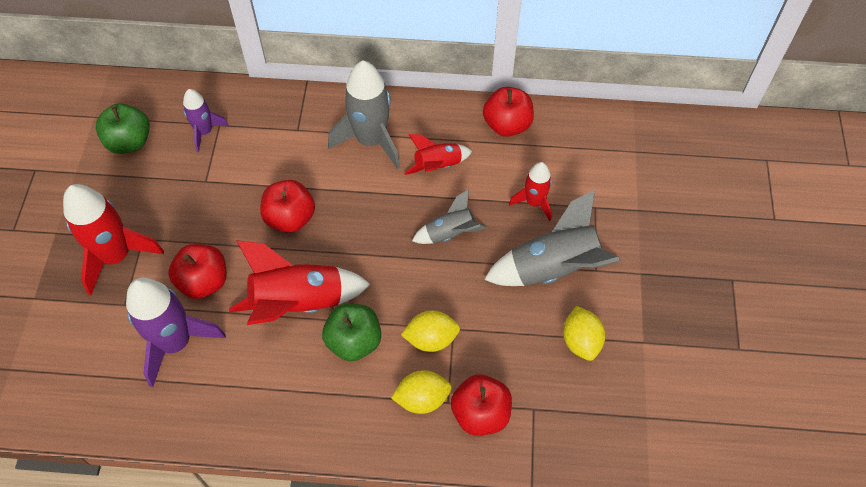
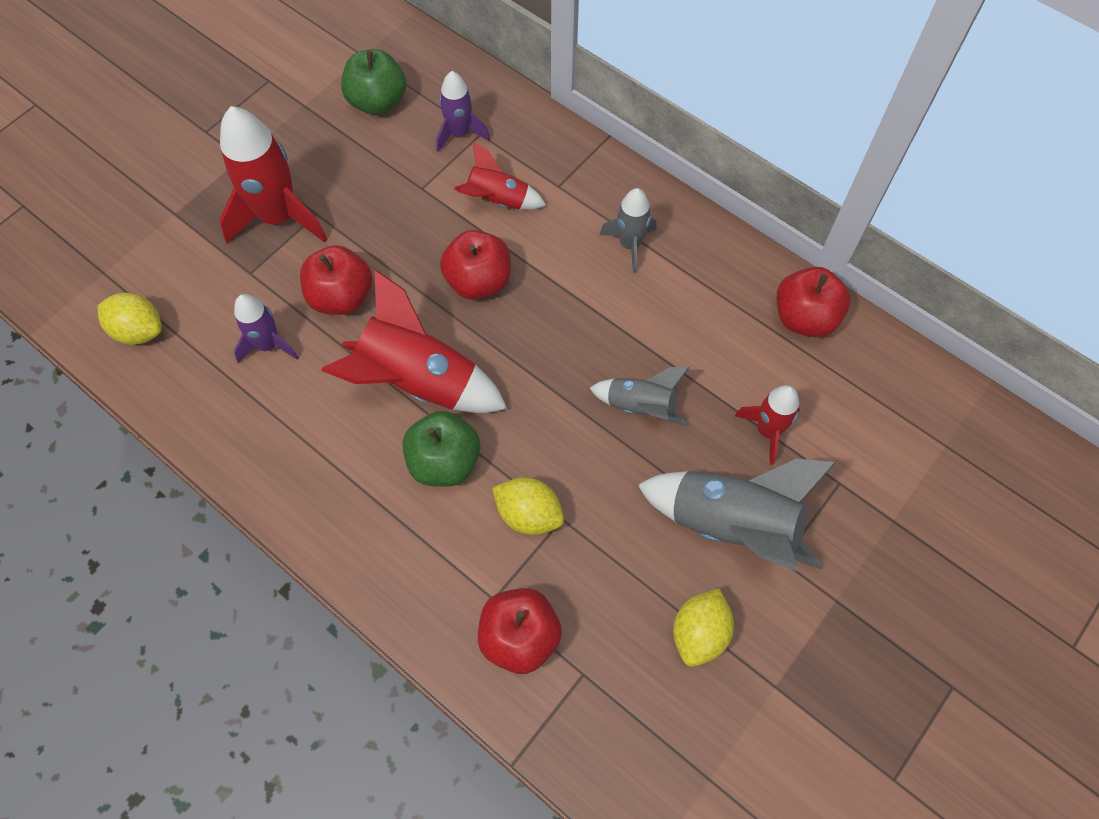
camera: 35 degrees right, 5 degrees up
(176, 343) = (268, 345): purple rocket -> purple rocket, size x0.57
(370, 141) = (629, 245): grey rocket -> grey rocket, size x0.57
(422, 399) = (469, 575): yellow lemon -> yellow lemon (139, 331)
(438, 166) = (685, 318): red rocket -> red rocket (498, 200)

